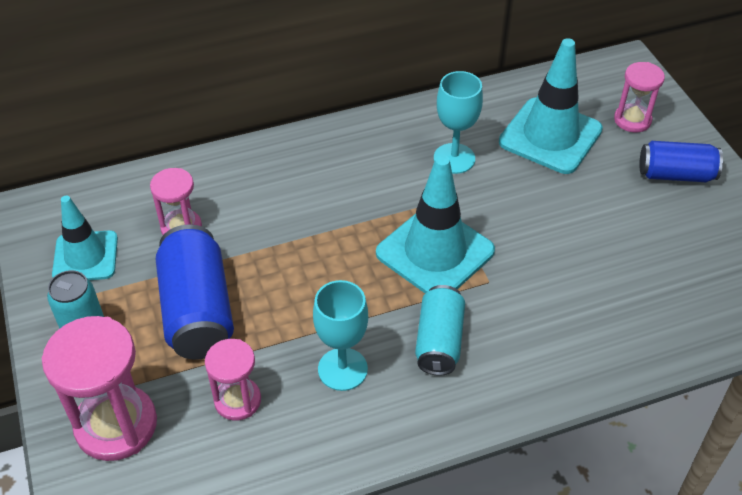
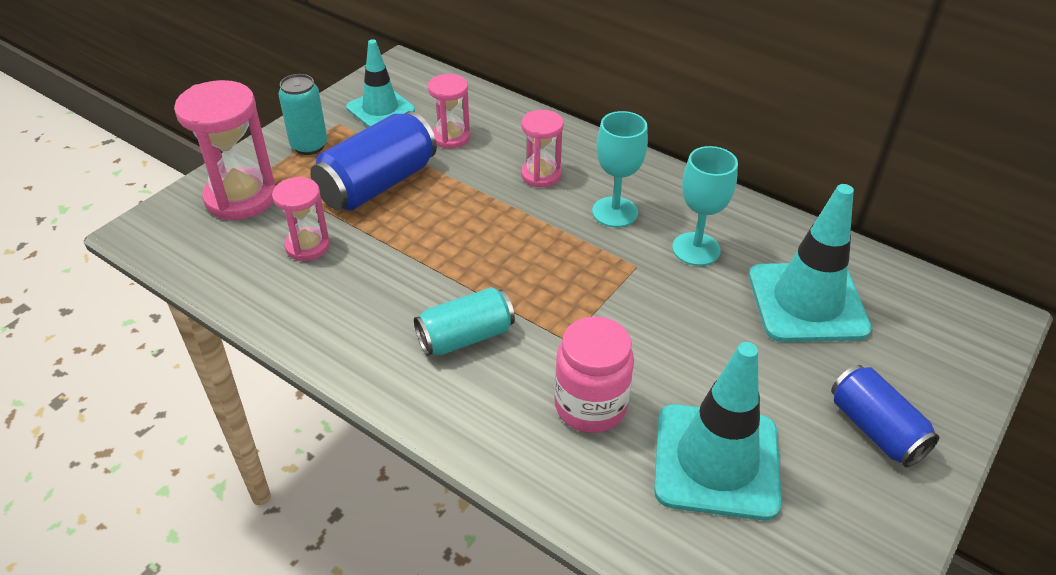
camera: 55 degrees right, 5 degrees down
(342, 369) = (384, 290): turquoise goblet -> turquoise goblet (615, 212)
(435, 252) = (567, 288): turquoise traffic cone -> turquoise traffic cone (716, 461)
(561, 303) = (590, 406): none -> pink jar
(632, 120) = (913, 357): pink hourglass -> pink hourglass (541, 175)

